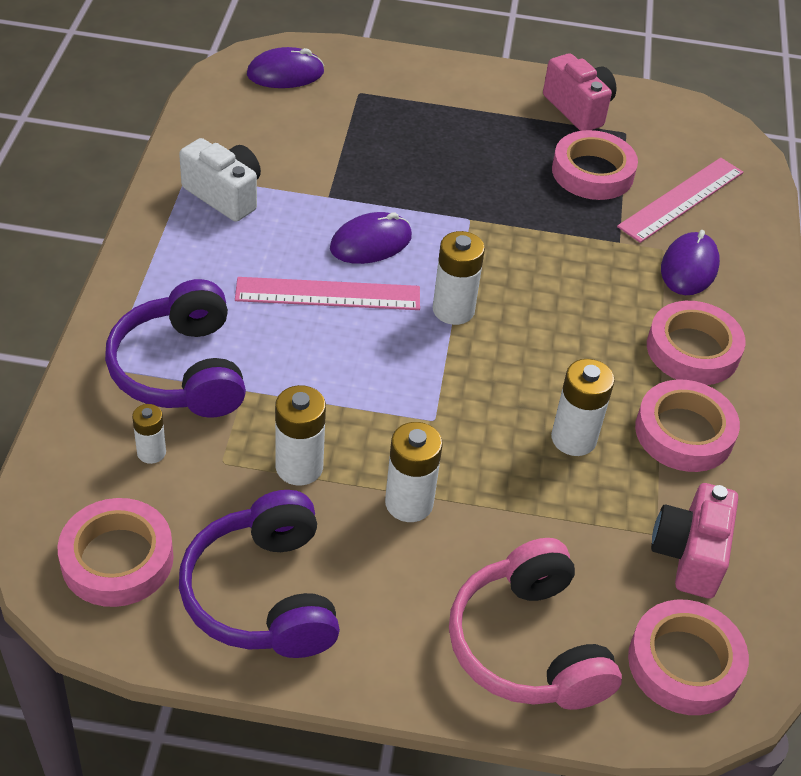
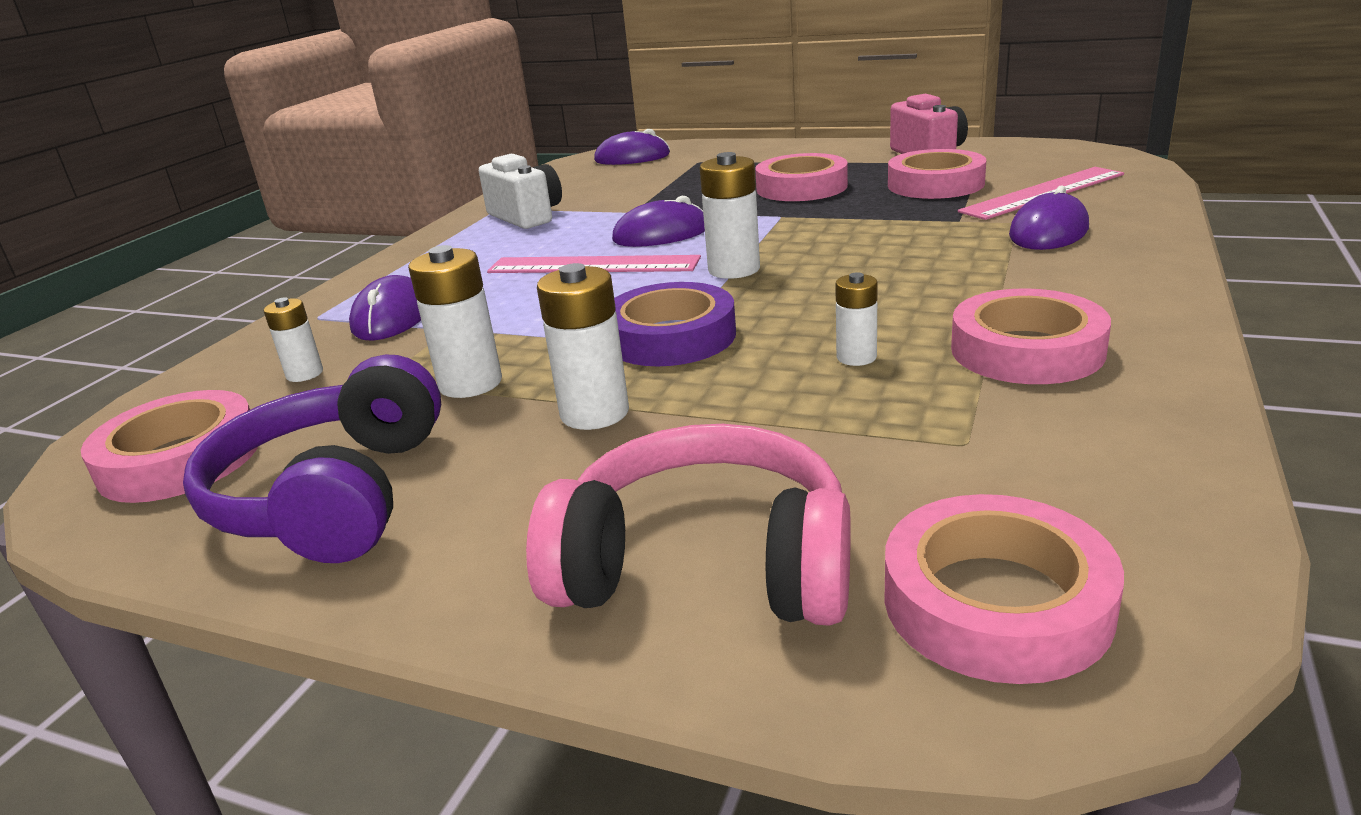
camera: 20 degrees right, 20 degrees down
(181, 370) = (391, 317): purple headphones -> purple mouse
(432, 408) = (671, 337): none -> purple tape
(528, 645) = (705, 565): pink headphones -> pink headphones turned 105 degrees clockwise
(573, 438) = (856, 357): white battery -> white battery, size x0.60
(689, 554) = (1022, 467): pink camera -> none
(692, 350) = (1047, 286): pink tape -> pink tape (801, 187)

